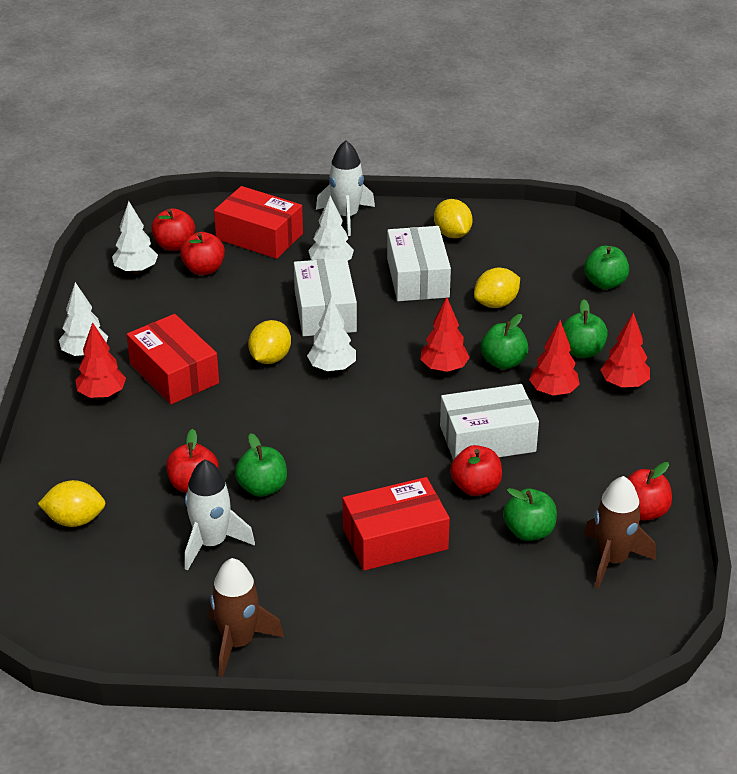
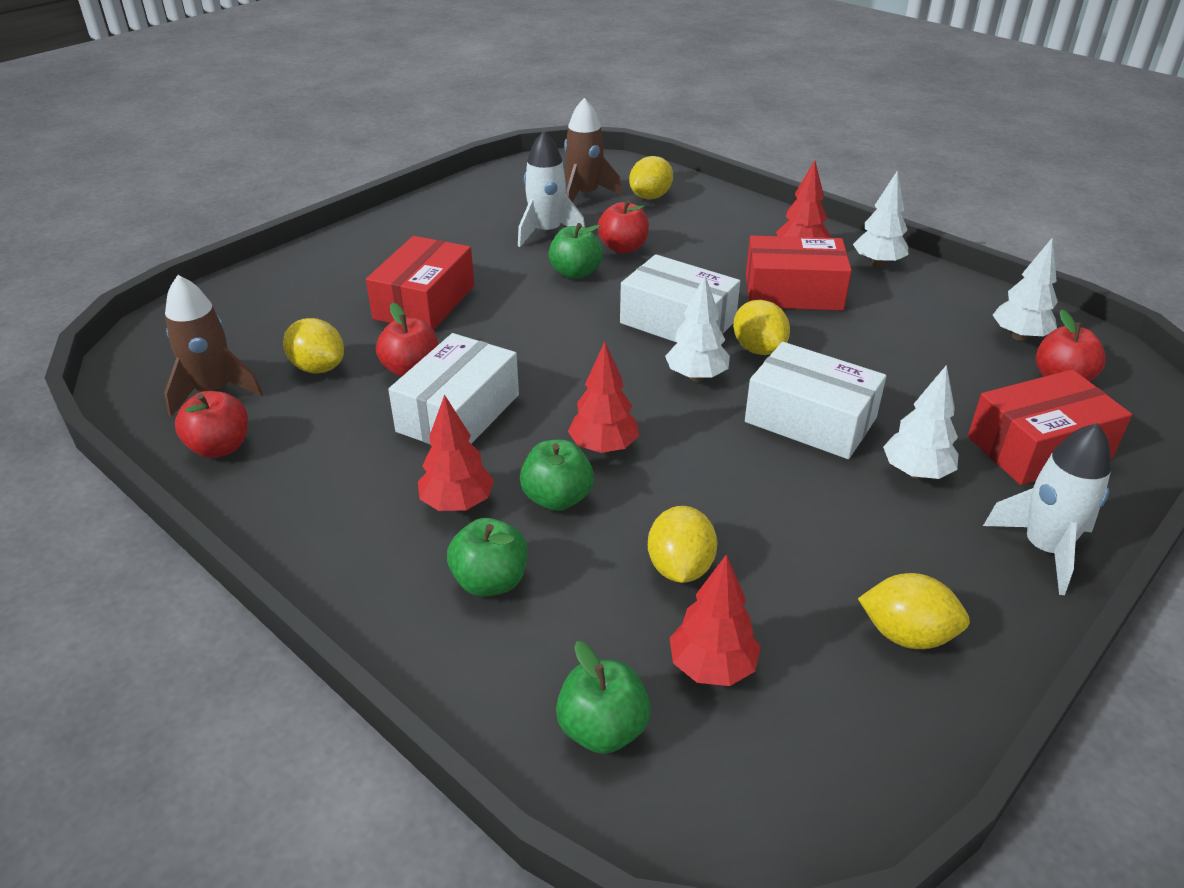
camera: 130 degrees right, 0 degrees up
(204, 269) = (985, 377): red apple -> none
(238, 642) = (439, 208): brown rocket -> brown rocket (584, 195)
(417, 278) = (814, 530): white box -> white box (678, 322)
(529, 531) = (318, 368): green apple -> yellow lemon
(624, 384) = (386, 573): red tree -> red tree (712, 667)

